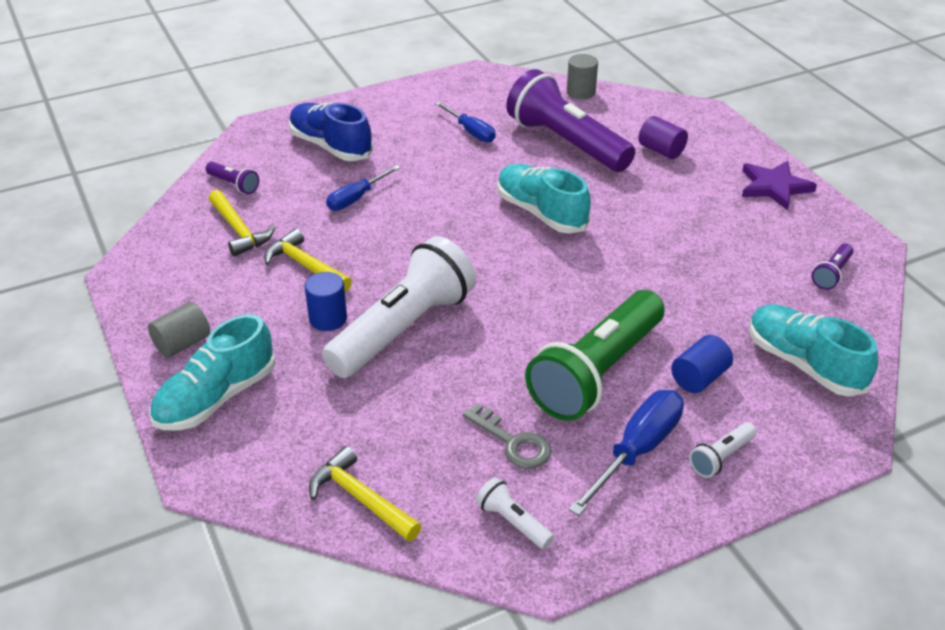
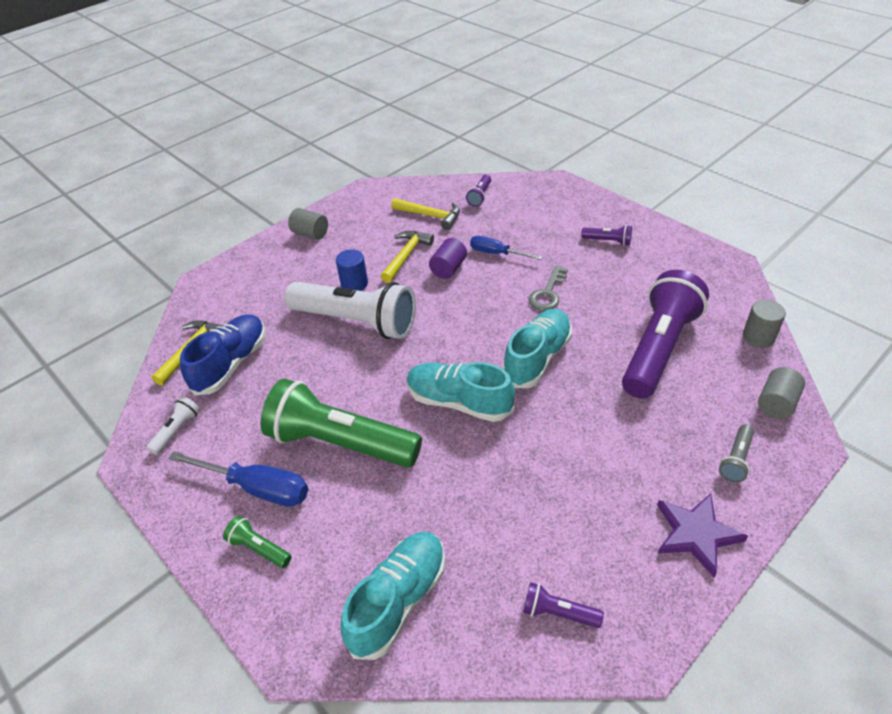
camera: 75 degrees right, 5 degrees up
(216, 398) = (266, 263): turquoise shoe -> turquoise shoe (459, 402)
(239, 230) = (430, 216): yellow hammer -> yellow hammer turned 105 degrees counterclockwise
(331, 146) = (555, 221): blue shoe -> blue shoe (231, 364)
(393, 125) = (608, 241): none -> purple flashlight
(471, 132) = (631, 285): blue screwdriver -> none
(513, 442) = (253, 411): grey key -> grey key (548, 293)
(658, 110) = (776, 403): none -> grey cylinder
(661, 150) = (697, 421): purple cylinder -> purple cylinder (448, 269)
(699, 378) = (354, 515): blue cylinder -> none
(708, 146) = (736, 459): none -> grey flashlight
(721, 457) = (259, 548): white flashlight -> green flashlight

